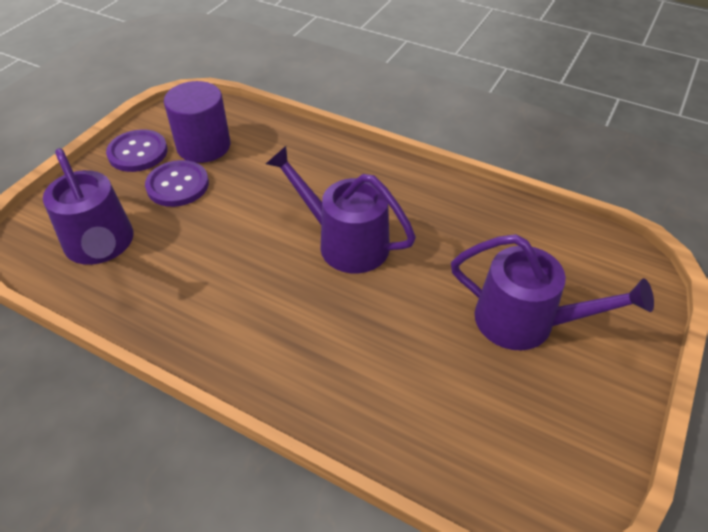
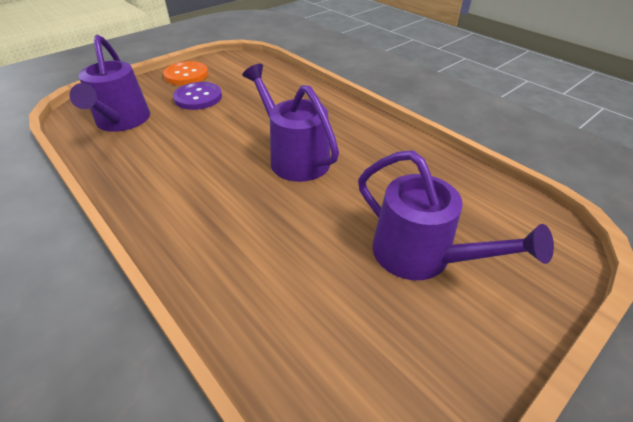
camera: 20 degrees right, 5 degrees down
(138, 152) = (186, 75): purple button -> orange button
(203, 146) = (232, 79): purple cylinder -> none

